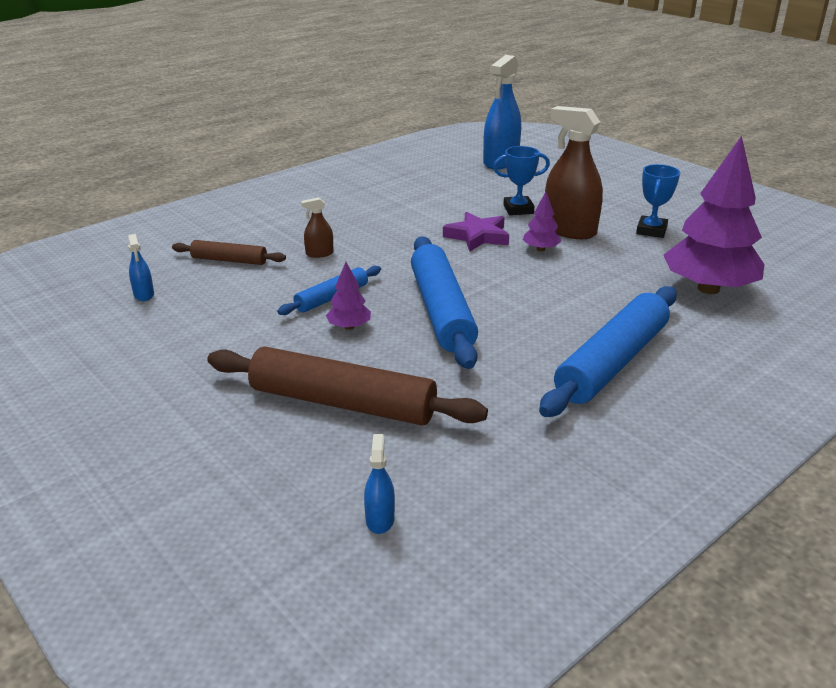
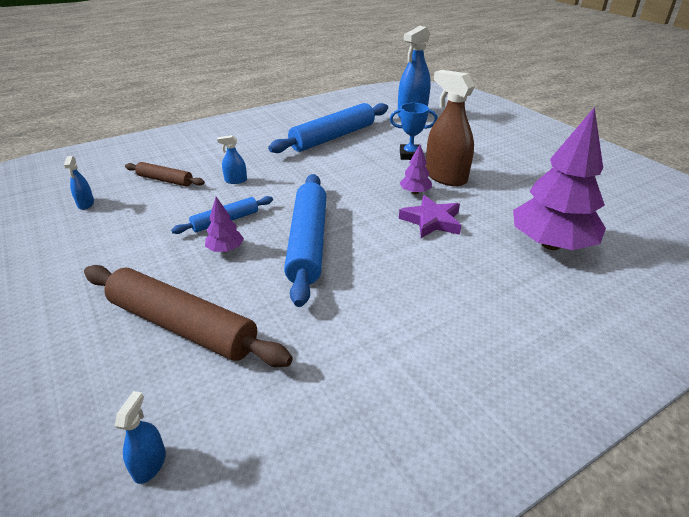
camera: 10 degrees right, 5 degrees up
(319, 253) = (236, 180): brown spray bottle -> blue spray bottle
(477, 236) = (367, 176): purple star -> purple star (431, 221)
(611, 362) = (437, 311): blue rolling pin -> blue rolling pin (333, 137)
(651, 230) = (516, 183): blue trophy -> none

